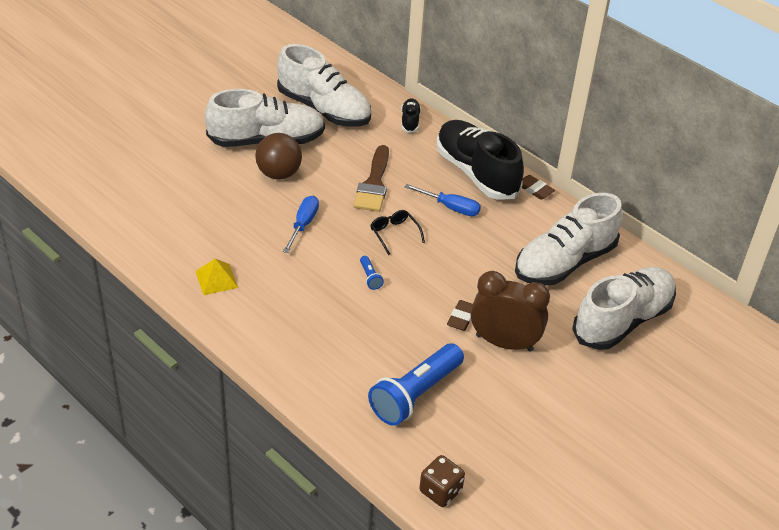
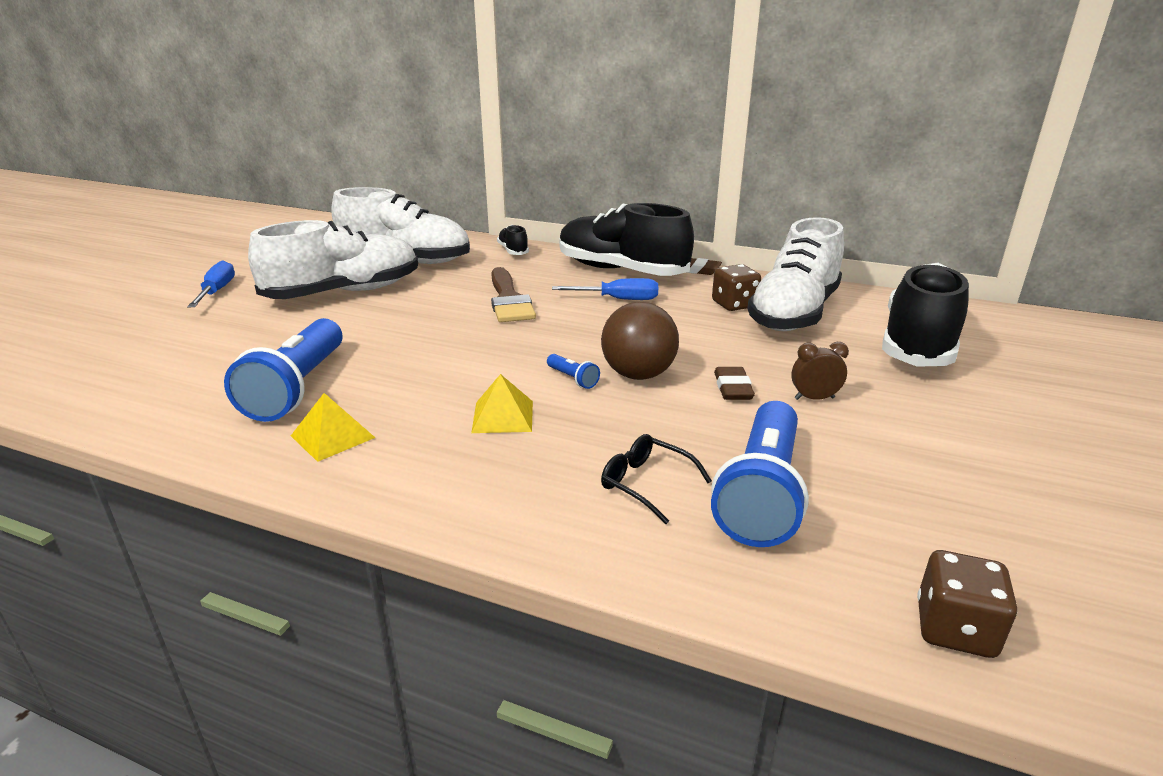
camera: 20 degrees left, 15 degrees down
(209, 232) = (297, 388): none -> blue flashlight
(279, 174) = (376, 315): brown ball -> brown ball (638, 375)
(303, 224) = (439, 351): blue screwdriver -> blue screwdriver (217, 291)
(313, 295) = (503, 416): none -> yellow pyramid
(394, 234) = (570, 333): black glasses -> black glasses (646, 484)
(504, 343) = (814, 398): brown clock -> brown clock, size x0.45
(529, 239) = (734, 304): none -> brown dice
(622, 320) = (918, 343): white shoe -> black shoe

